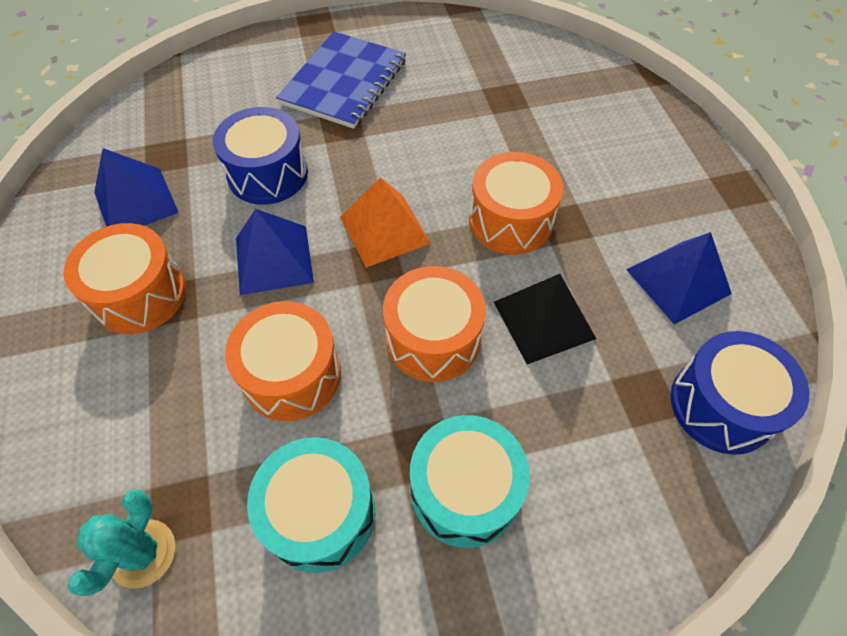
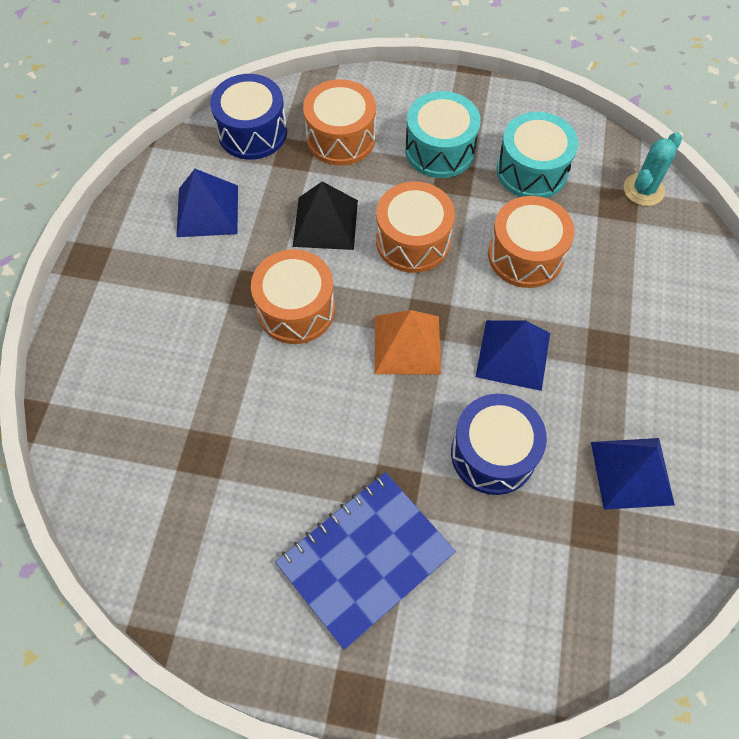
camera: 155 degrees left, 5 degrees up
(140, 294) = (634, 366): orange drum -> orange drum (341, 138)

